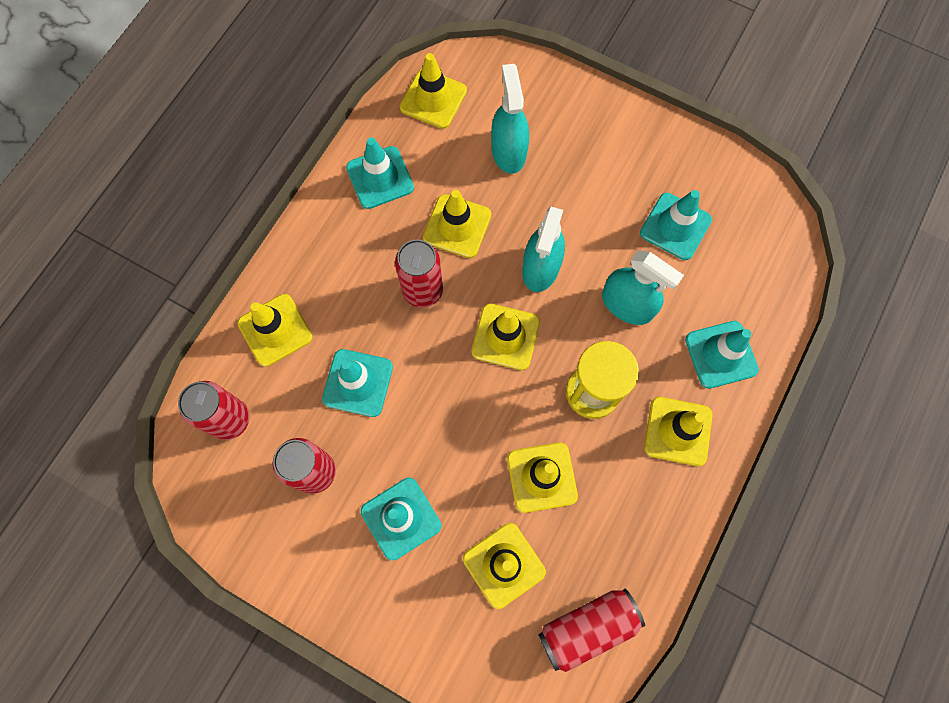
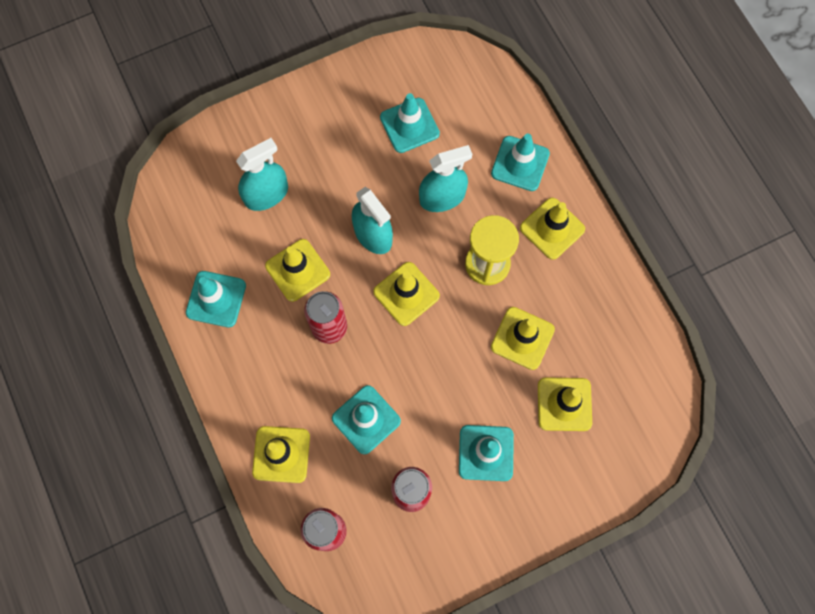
camera: 55 degrees left, 0 degrees up
(433, 99) = (181, 218): yellow traffic cone -> none
(508, 151) = (266, 194): turquoise spray bottle -> turquoise spray bottle turned 120 degrees clockwise
(587, 627) = (640, 378): red can -> none

